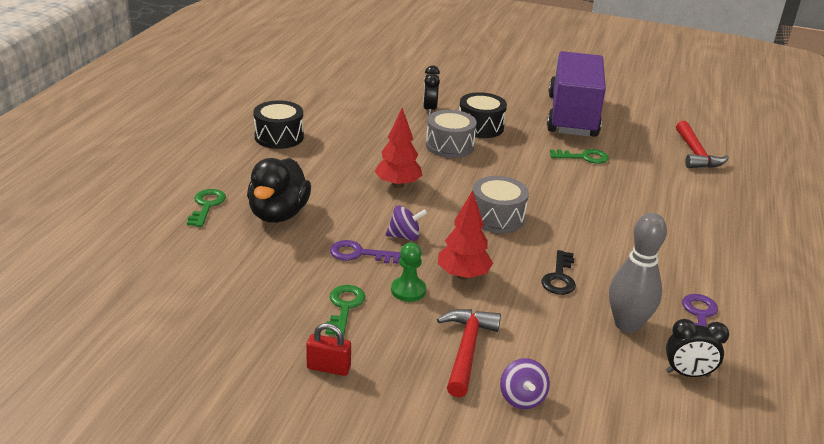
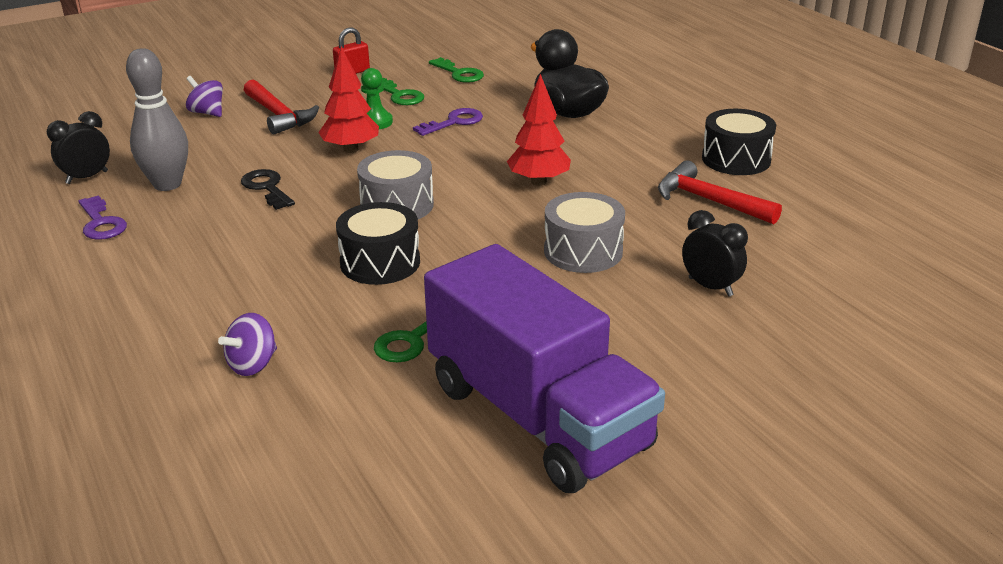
camera: 135 degrees right, 0 degrees up
(206, 206) = (625, 91): green key -> green key (459, 73)
(405, 236) = (445, 149): purple spinning top -> purple spinning top (252, 364)
(480, 127) = (607, 302): black drum -> black drum (380, 262)
(695, 154) = (256, 468): red hammer -> red hammer (709, 201)

